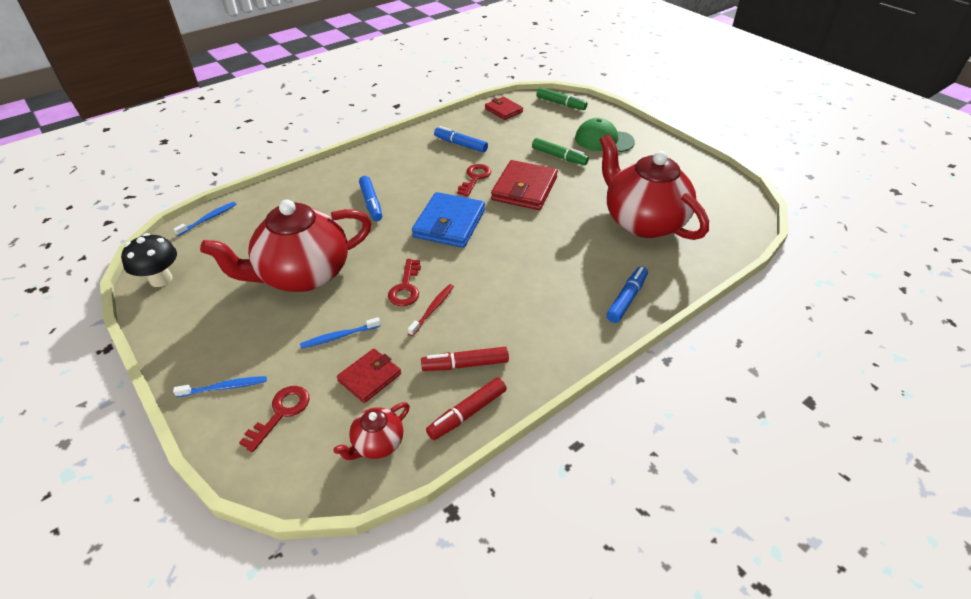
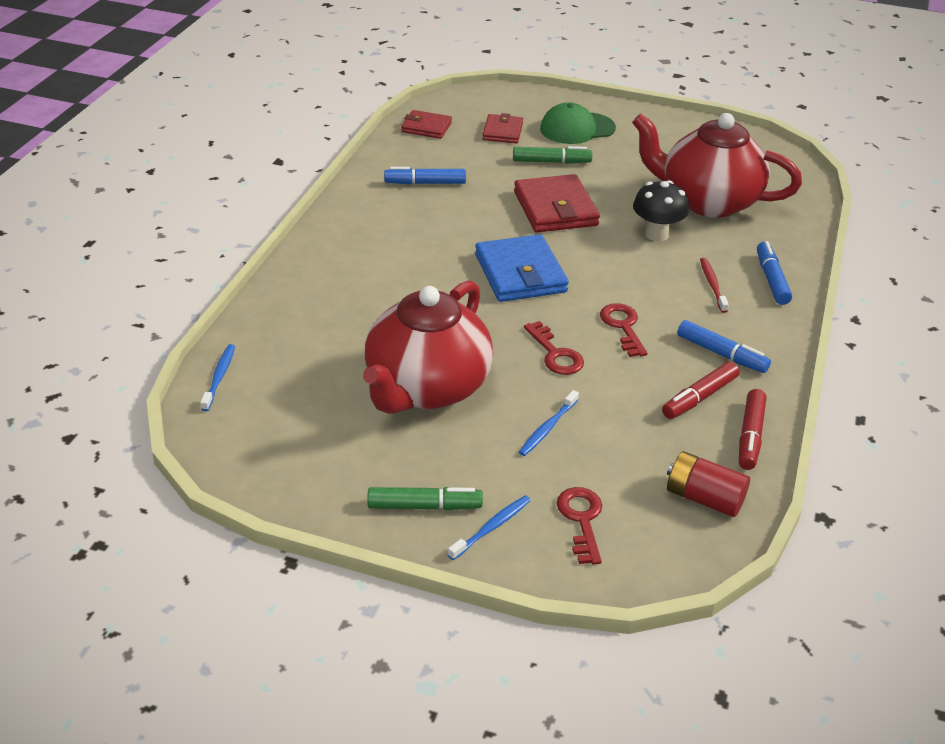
camera: 35 degrees left, 5 degrees down
(161, 279) = (257, 464): black mushroom -> black mushroom (656, 234)
(370, 377) = (626, 449): red wallet -> red wallet (502, 132)
(371, 203) = (404, 284): blue marker -> blue marker (721, 354)
(377, 443) = (704, 498): red teapot -> red battery
(433, 309) = (608, 363): red toothbrush -> red toothbrush (712, 285)
(475, 178) = (488, 215): red key -> red key (623, 327)
(561, 104) = (483, 100): green marker -> green marker (424, 506)

